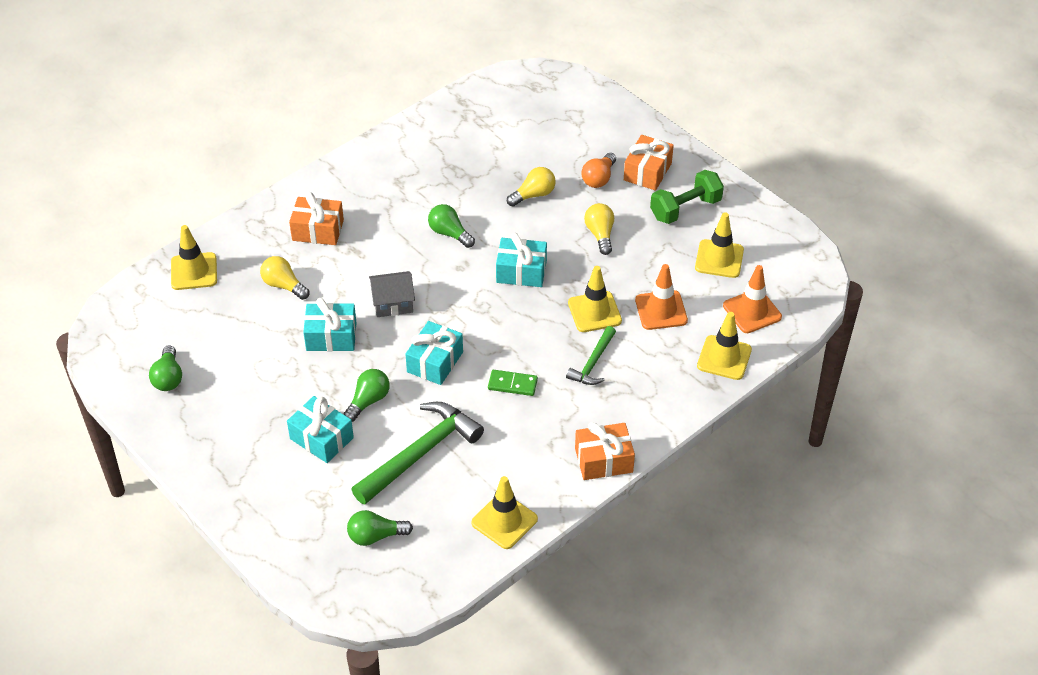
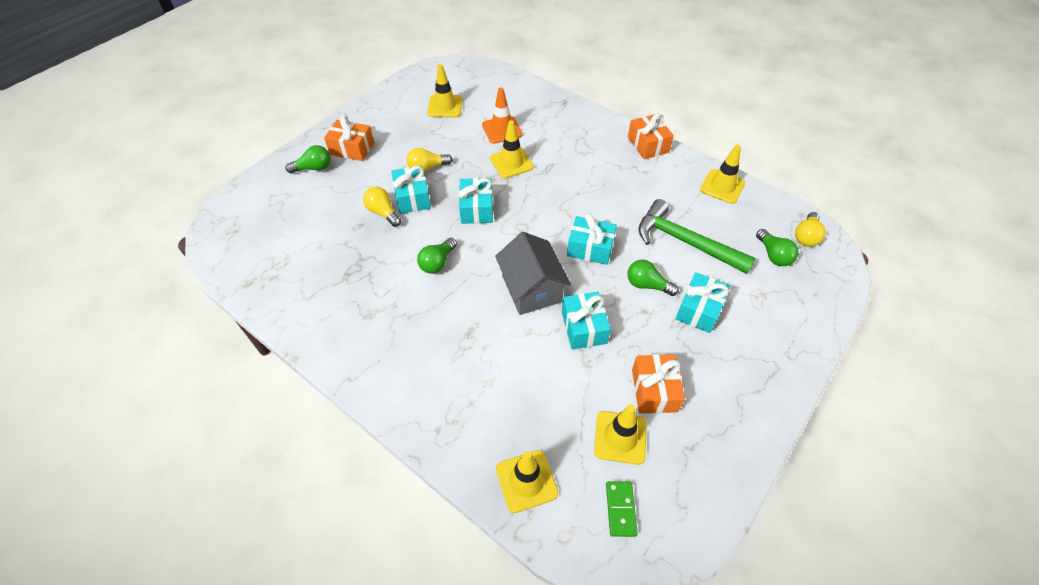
camera: 100 degrees left, 5 degrees up
(168, 378) = (681, 461): green light bulb -> green light bulb (314, 168)
(283, 285) = (529, 383): yellow light bulb -> yellow light bulb (806, 236)
(318, 230) = (446, 370): orange gift -> orange gift (654, 390)
(393, 303) = (531, 289): grey house -> grey house, size x1.53
(512, 384) = (597, 198): green domino -> green domino (620, 509)
(552, 219) = (412, 197): none -> turquoise gift
(593, 363) = (562, 158): green hammer -> none
(599, 178) = (361, 175): orange light bulb -> none
(685, 209) = (394, 126): green dumbbell -> none
(724, 358) = (538, 99): yellow traffic cone -> yellow traffic cone (620, 437)
(752, 311) = (493, 89): orange traffic cone -> none

